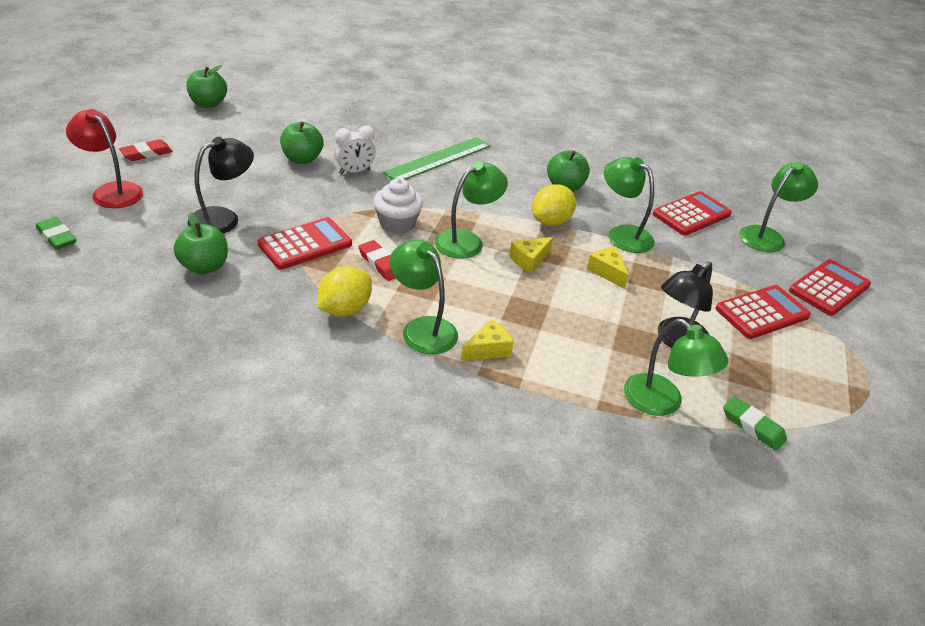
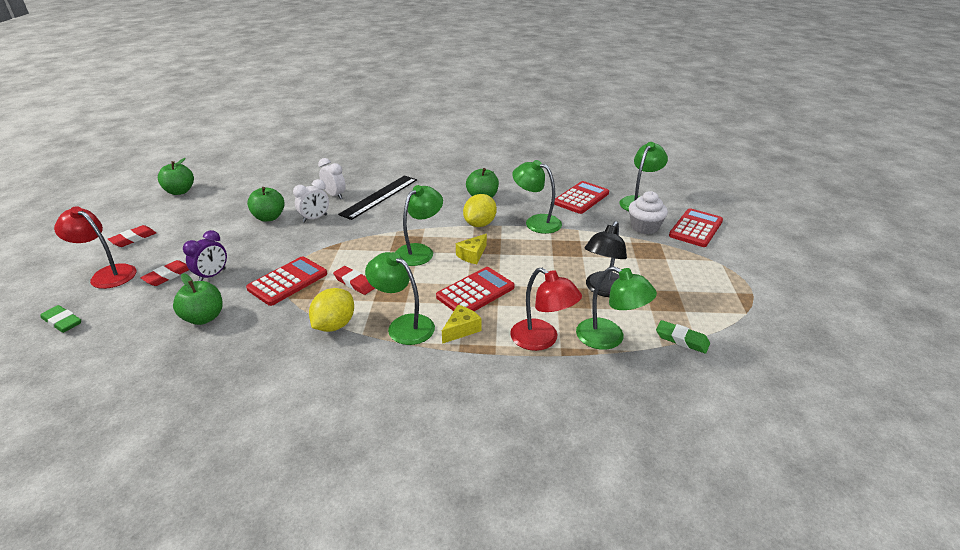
camera: 10 degrees left, 5 degrees down
(175, 207) = (168, 276): none -> red eraser
(223, 218) = (212, 275): black lamp -> purple clock
(385, 146) = (335, 195): none -> white clock
(397, 224) = (360, 250): white cupcake -> white cupcake (644, 227)
(438, 159) = (379, 197): green ruler -> black ruler
(579, 385) = (542, 340): none -> red lamp
(607, 272) = (534, 251): yellow cheese -> none
(762, 313) = (656, 256): red calculator -> red calculator (475, 292)

